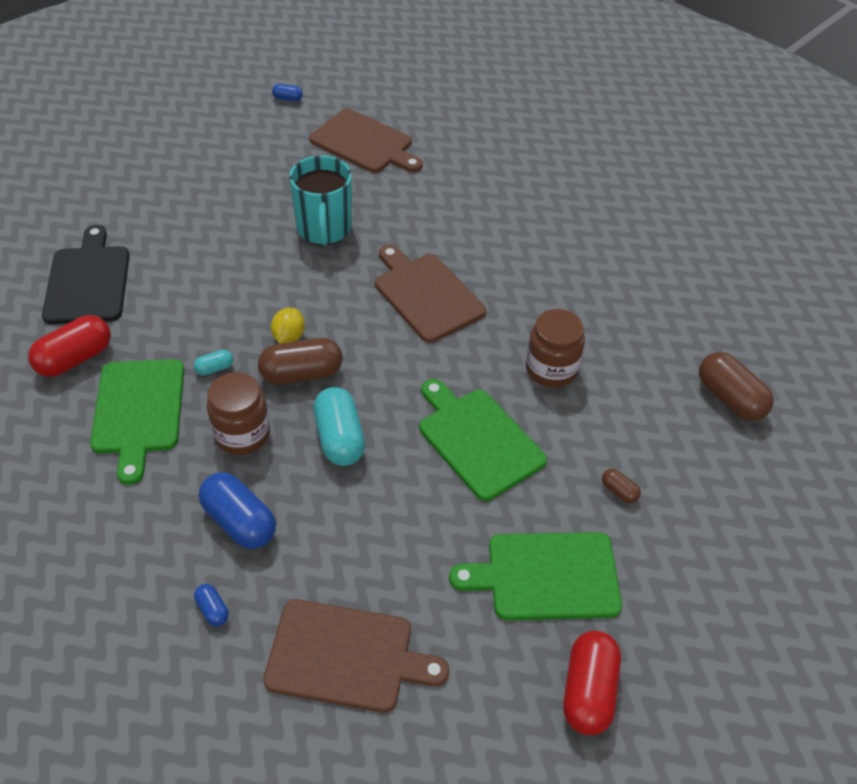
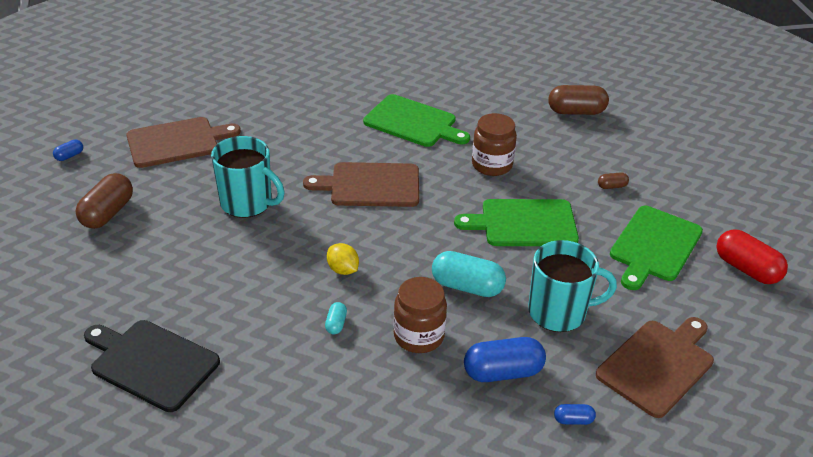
camera: 55 degrees left, 10 degrees down
(75, 358) = (239, 407): red capsule -> none
(138, 411) = (340, 388): green cutting board -> green cutting board (413, 122)
(301, 374) = (387, 279): brown capsule -> brown capsule (107, 213)
(361, 531) = (559, 312): none -> turquoise mug

